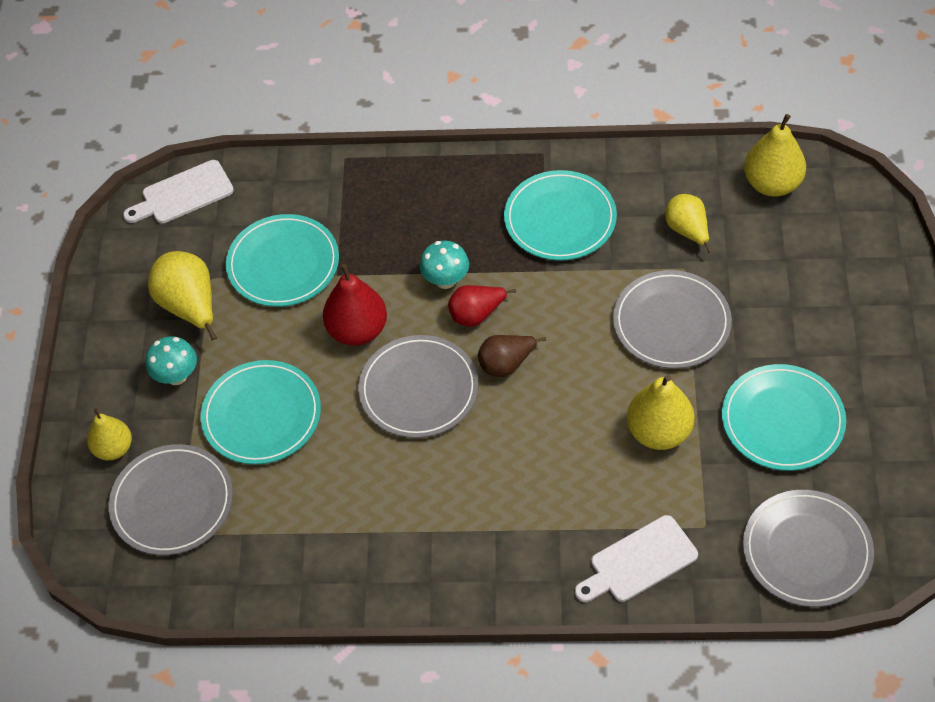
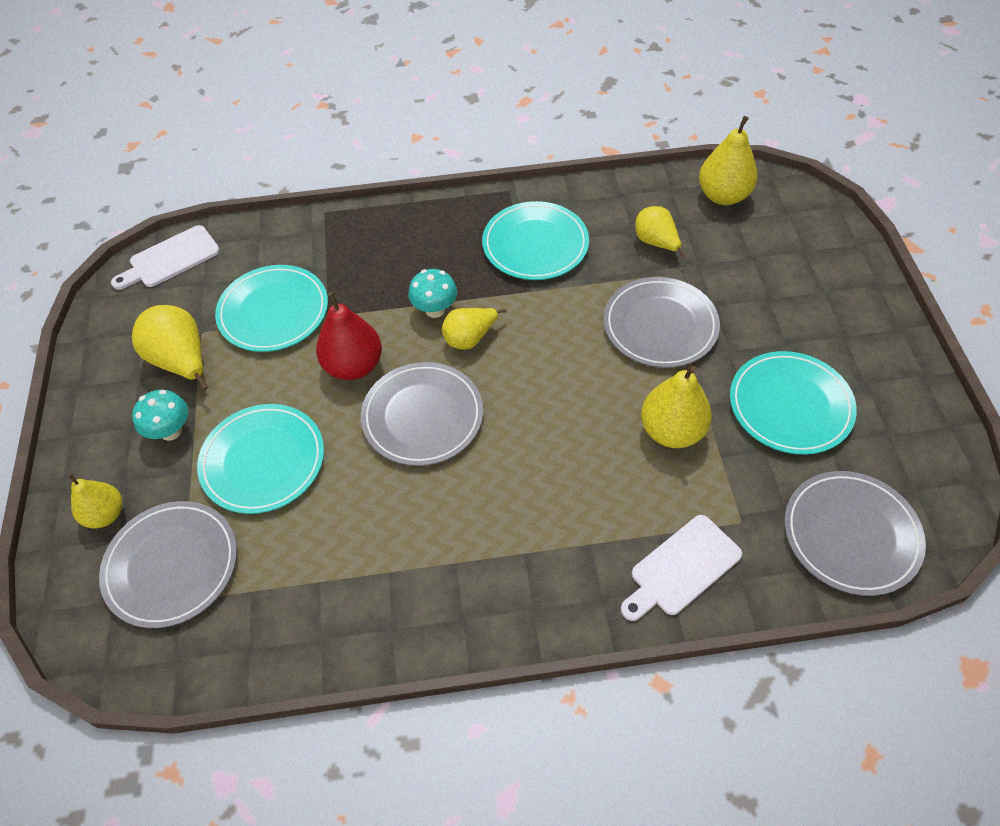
camera: 10 degrees left, 0 degrees up
(476, 315) = (470, 338): red pear -> yellow pear
(506, 364) = (507, 382): brown pear -> none

